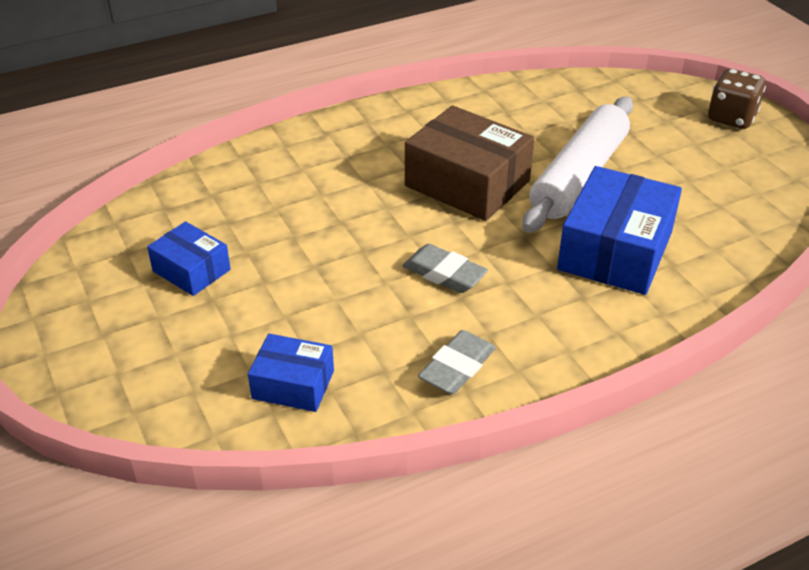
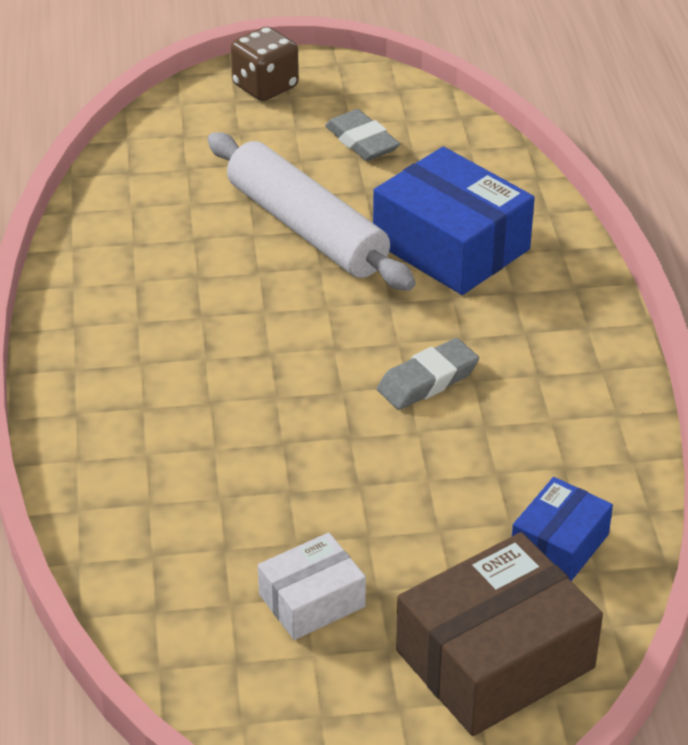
camera: 70 degrees left, 0 degrees up
(191, 270) = (312, 600): blue box -> white box
(457, 367) = (582, 411): grey eraser -> grey eraser (362, 141)
(467, 183) = (268, 317): brown box -> brown box (495, 659)

